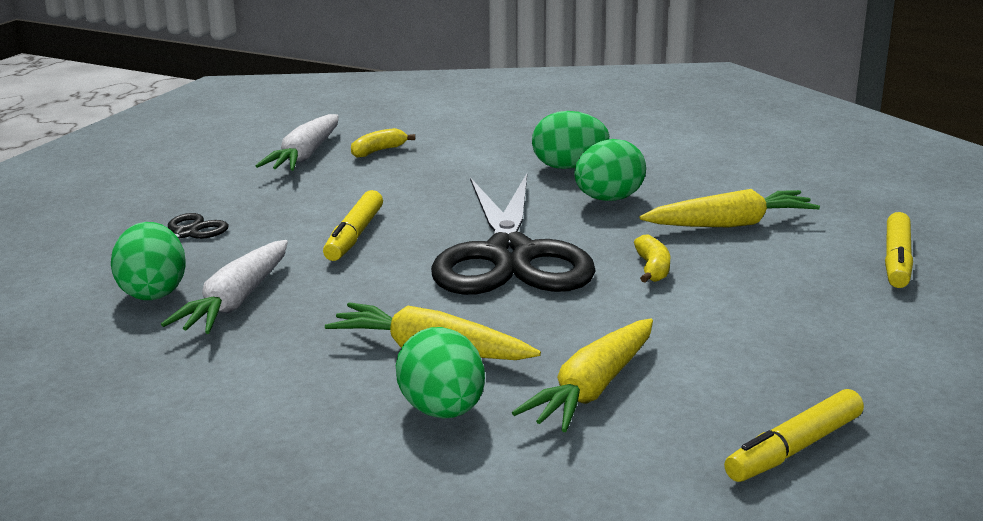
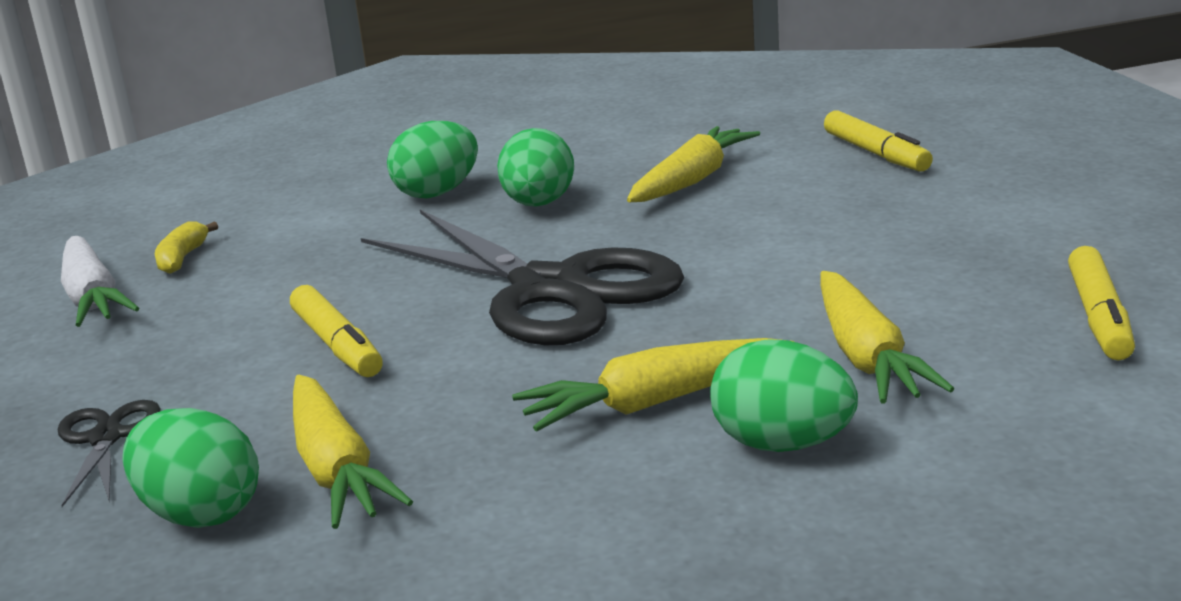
camera: 40 degrees left, 0 degrees up
(236, 301) = (336, 469): white carrot -> yellow carrot
(652, 268) = (704, 241): yellow banana -> none

